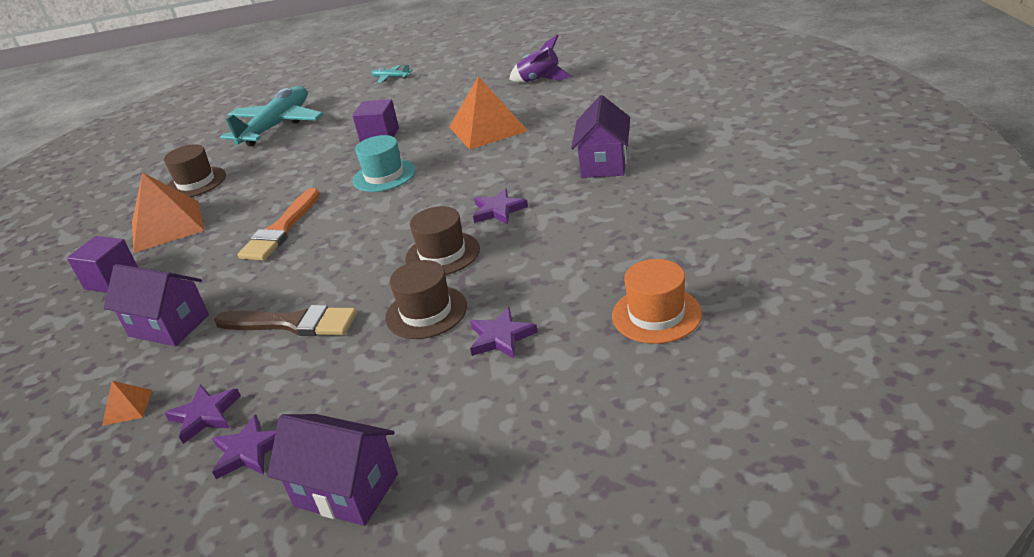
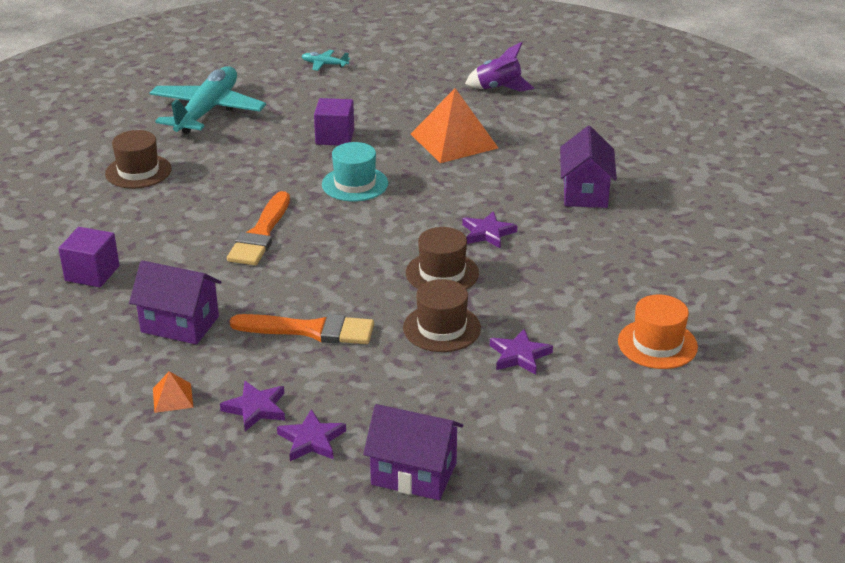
camera: 10 degrees left, 0 degrees up
(167, 226) = (127, 219): orange pyramid -> none
(292, 323) = (310, 330): brown brush -> orange brush

